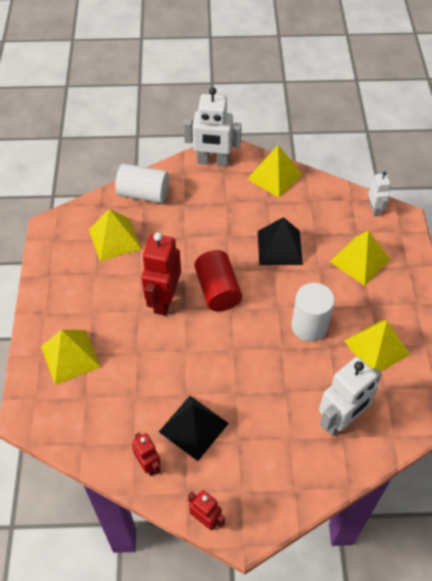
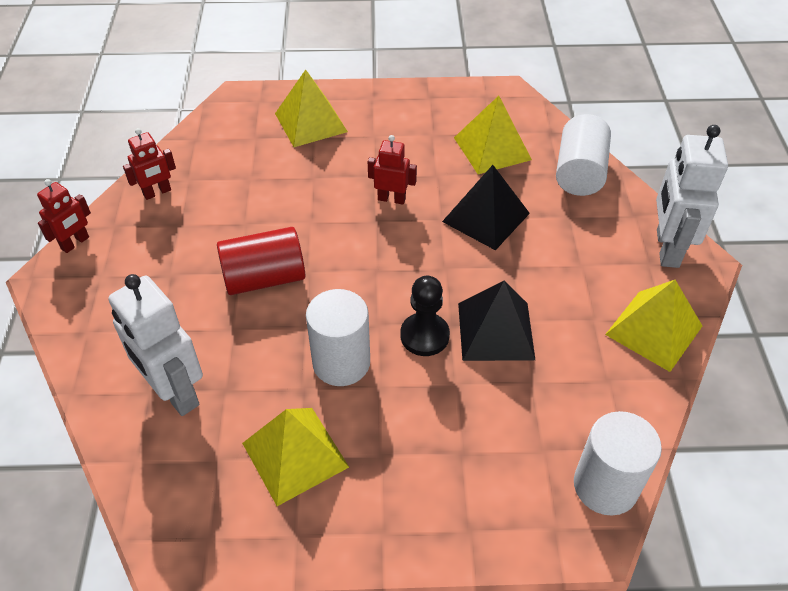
camera: 90 degrees right, 5 degrees down
(164, 300) = (391, 199): red robot -> red robot, size x0.55
(193, 427) = (197, 231): black pyramid -> black pyramid (486, 217)
(217, 290) = (408, 254): red cylinder -> red cylinder (264, 278)
(285, 283) = (424, 336): none -> black pawn
(360, 260) = (477, 447): yellow pyramid -> none
(374, 209) = (605, 486): white robot -> white cylinder

